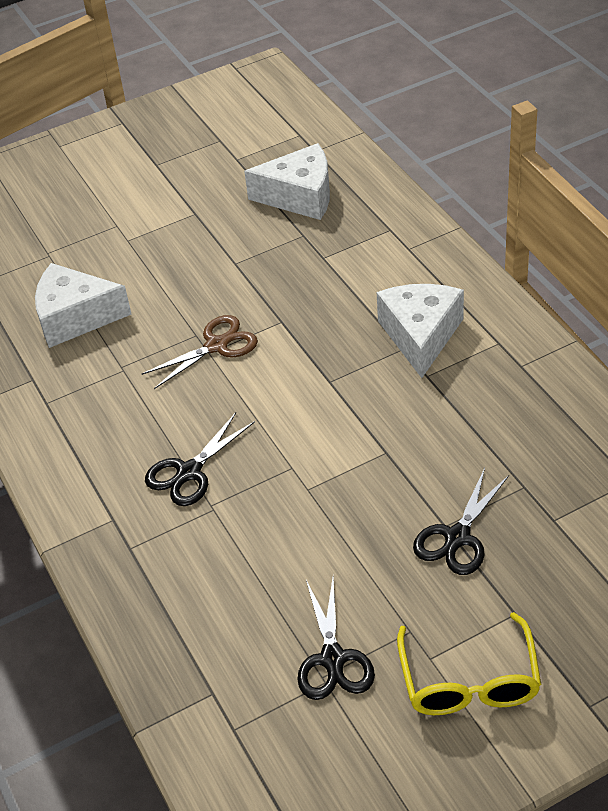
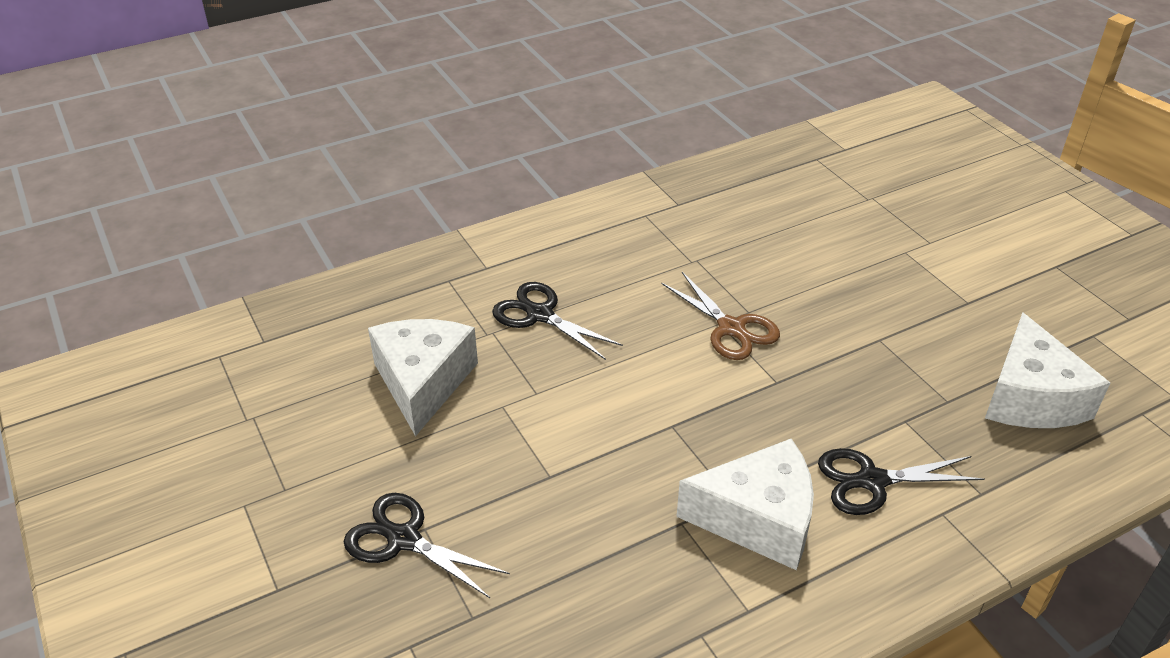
camera: 85 degrees right, 5 degrees down
(75, 317) = (770, 224): white cheese -> white cheese (423, 383)
(333, 659) = (270, 425): black scissors -> black scissors (872, 481)
(469, 681) = (201, 538): yellow glasses -> none

